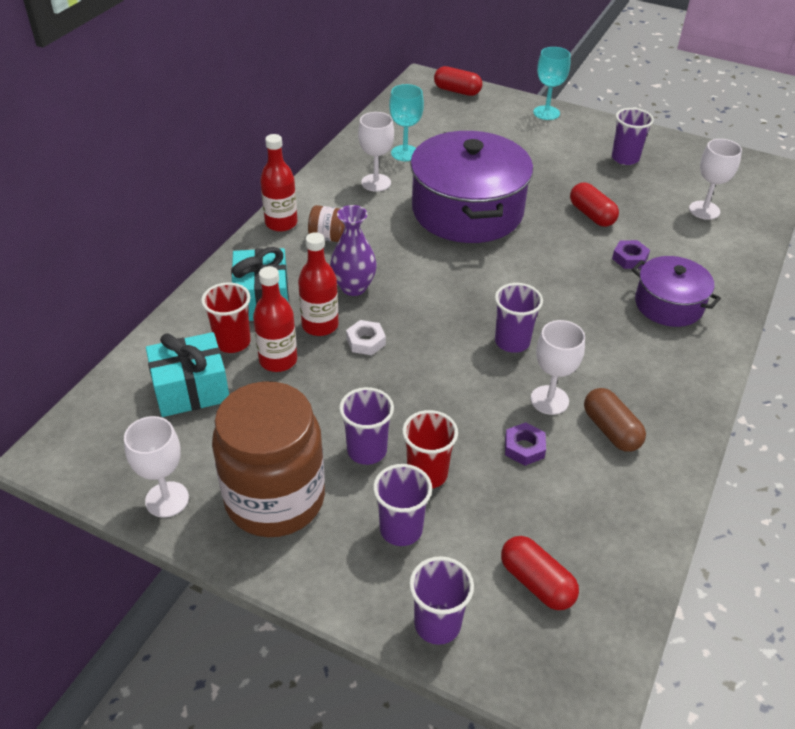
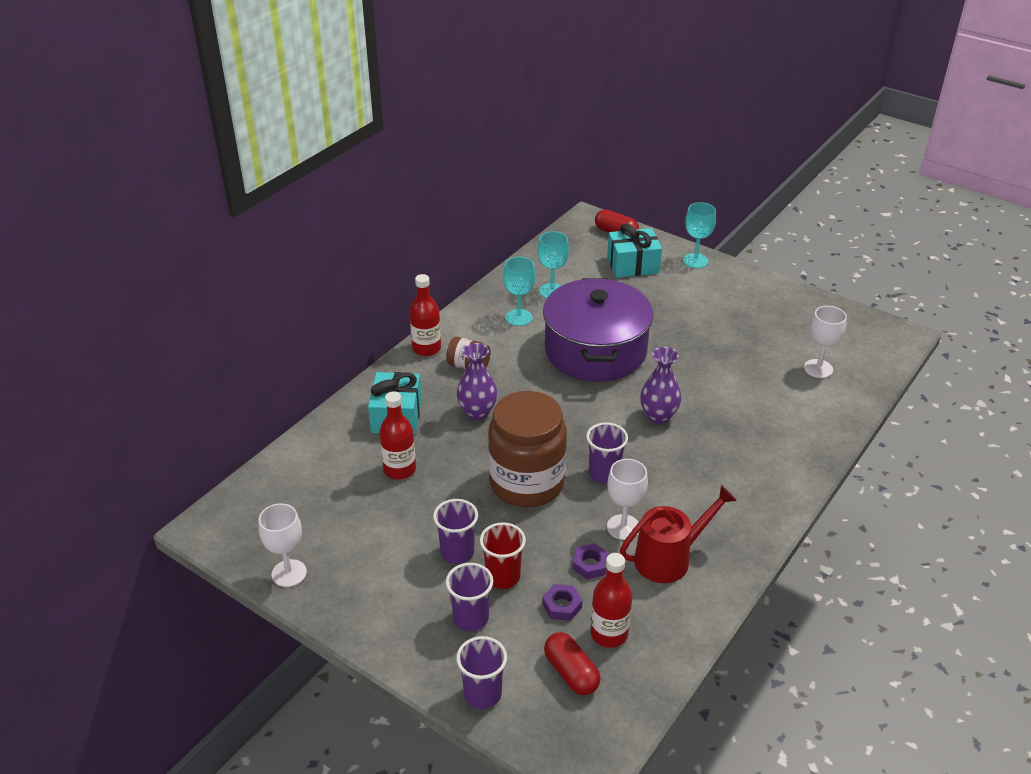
camera: 10 degrees right, 5 degrees down
(191, 389) = (323, 487): turquoise gift -> turquoise gift (633, 265)
(232, 342) = (365, 450): red cup -> none
(275, 499) = (374, 582): brown jar -> brown jar (527, 483)
(320, 325) = (441, 443): red bottle -> red bottle (609, 634)
(365, 341) = (477, 461): white nut -> none
(376, 183) = (519, 317): white goblet -> turquoise goblet
(553, 274) = (658, 416): none -> purple vase
(591, 215) = (709, 364): red capsule -> none
(611, 430) = (669, 558): brown capsule -> red watering can
(625, 158) = (758, 312): purple cup -> none
(629, 258) = (733, 408): purple nut -> purple nut (562, 605)
(668, 304) = (755, 454): purple pot -> none

